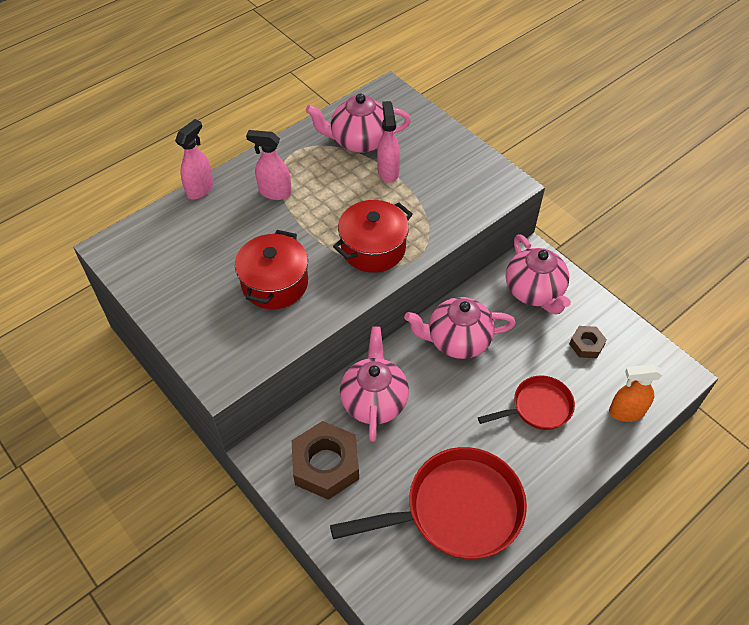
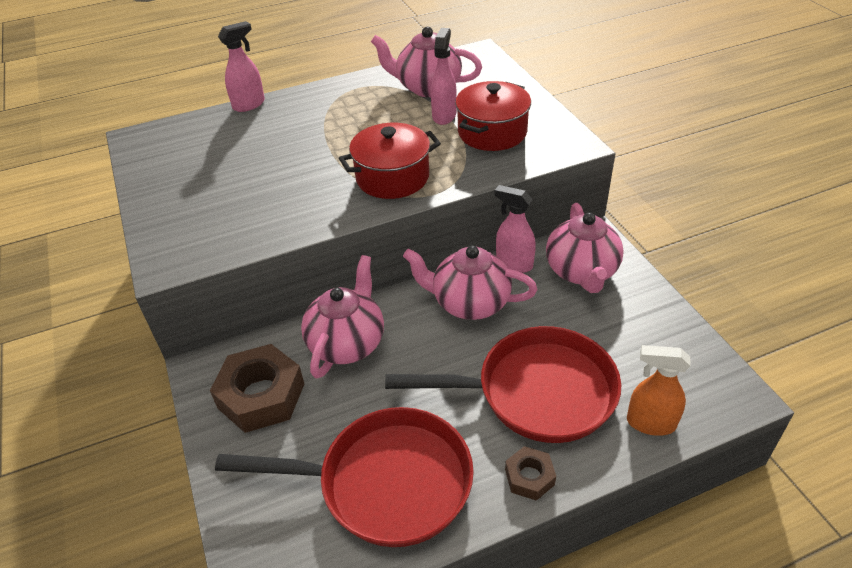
camera: 20 degrees right, 10 degrees down
(274, 192) = (318, 117): pink spray bottle -> pink spray bottle (513, 263)
(275, 283) = (272, 191): red pot -> red pot (492, 132)
(538, 407) = (536, 392): red pan -> red pan, size x1.79
(586, 345) = (625, 338): brown nut -> brown nut (529, 477)

